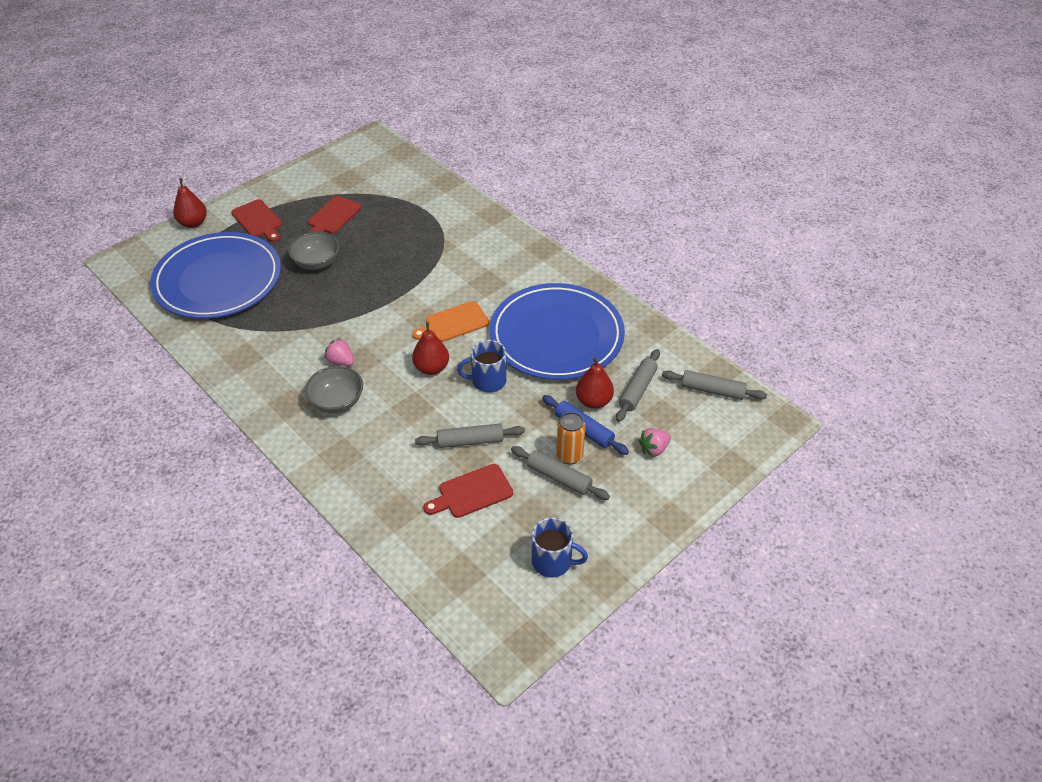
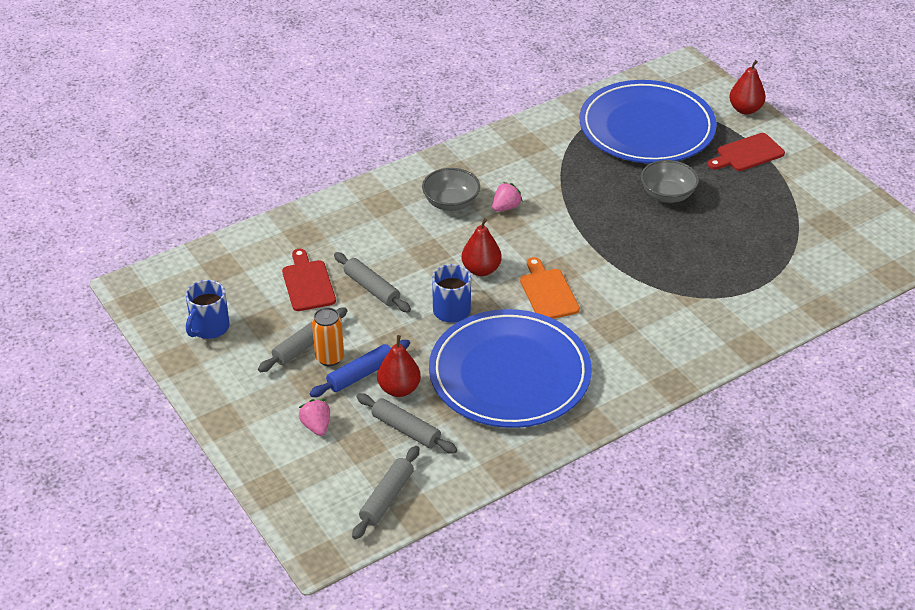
camera: 100 degrees right, 5 degrees down
(333, 217) = (750, 209): red cutting board -> none
(470, 441) = (372, 288): grey rolling pin -> grey rolling pin turned 45 degrees counterclockwise

